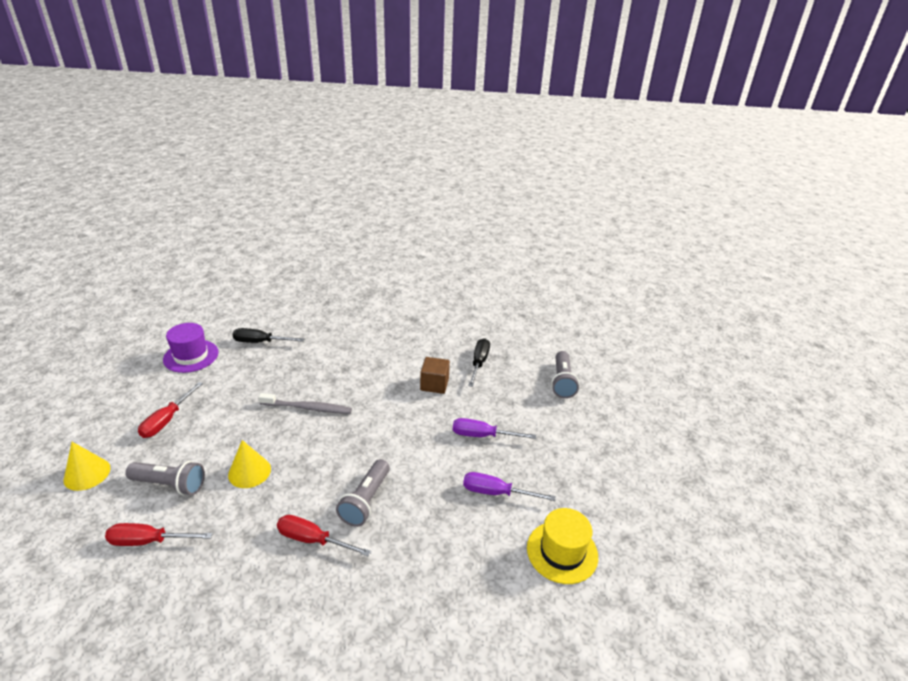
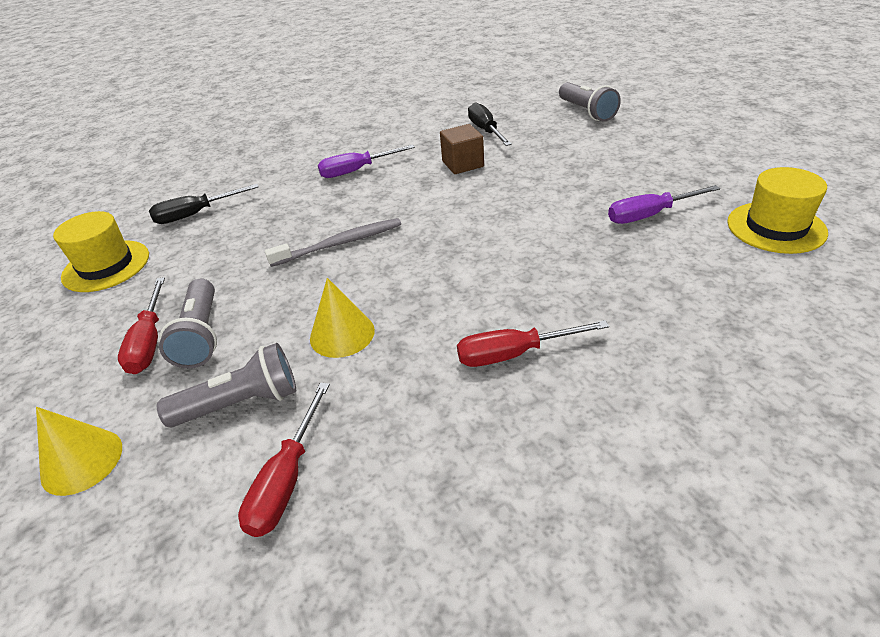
camera: 25 degrees left, 5 degrees up
(149, 541) = (287, 480): red screwdriver -> red screwdriver turned 45 degrees counterclockwise
(191, 356) = (106, 266): purple hat -> yellow hat
(366, 501) = (525, 288): grey flashlight -> grey flashlight (201, 335)
(482, 435) = (571, 180): purple screwdriver -> purple screwdriver (356, 171)

